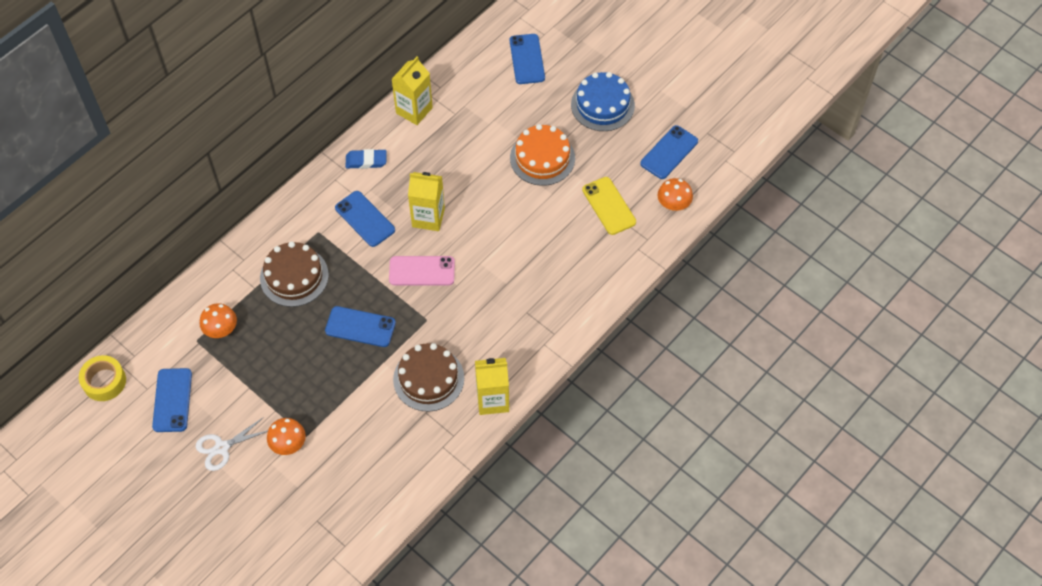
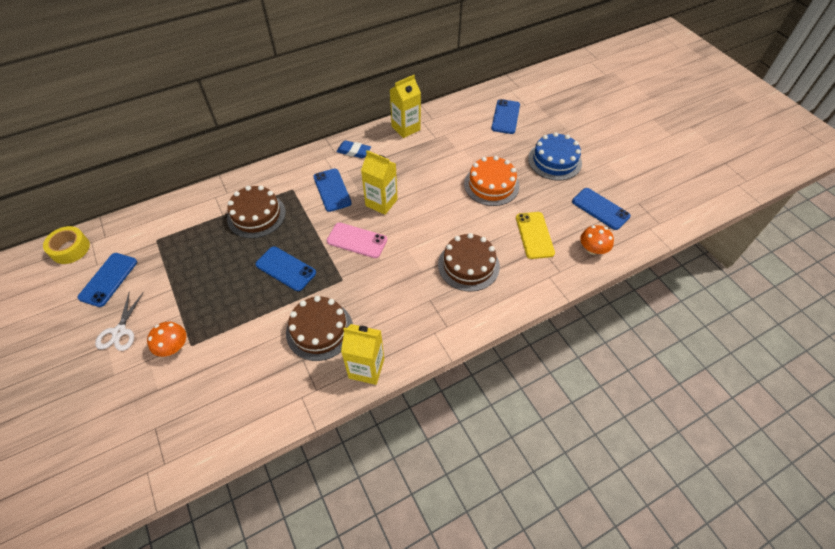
camera: 20 degrees right, 5 degrees down
(221, 329) = (179, 237): orange mushroom -> none
(222, 448) = (119, 331): white scissors -> white scissors turned 75 degrees counterclockwise
(552, 262) = (468, 265): none -> brown cake
(669, 152) = (600, 209): blue phone -> blue phone turned 75 degrees clockwise

